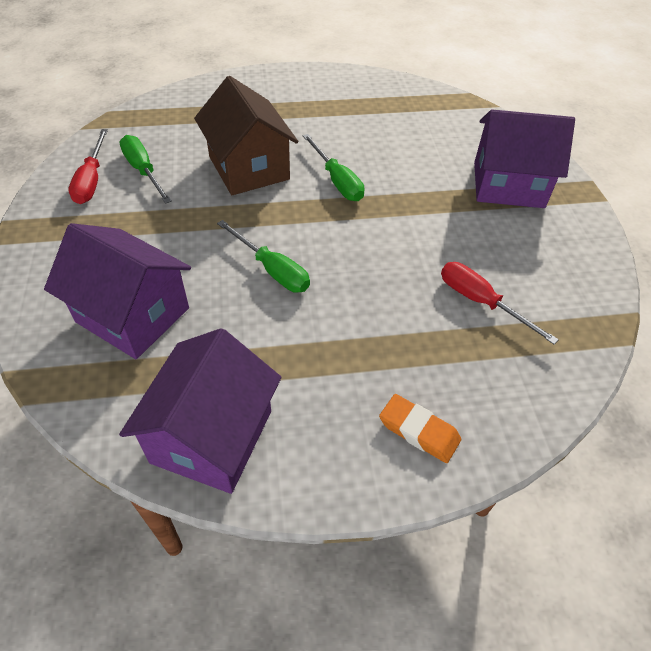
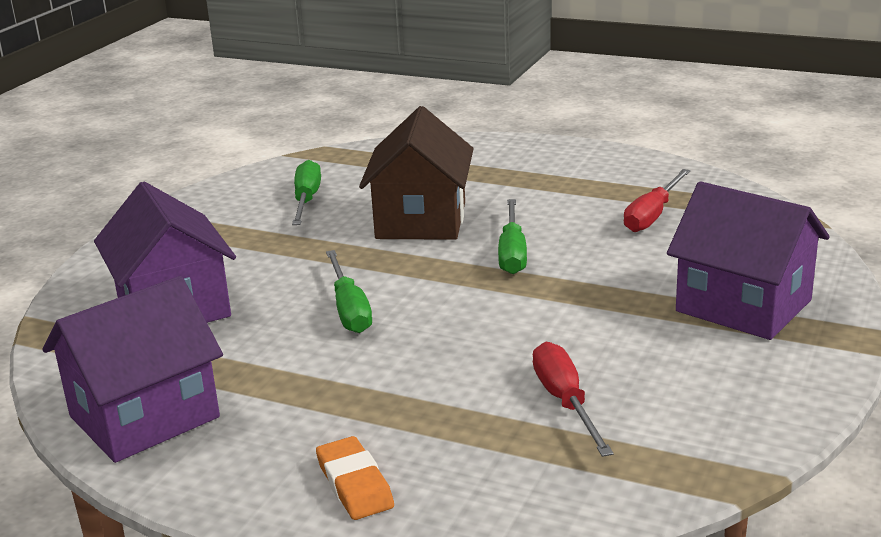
camera: 35 degrees right, 25 degrees down
(91, 180) = (248, 197): red screwdriver -> red screwdriver (652, 215)

